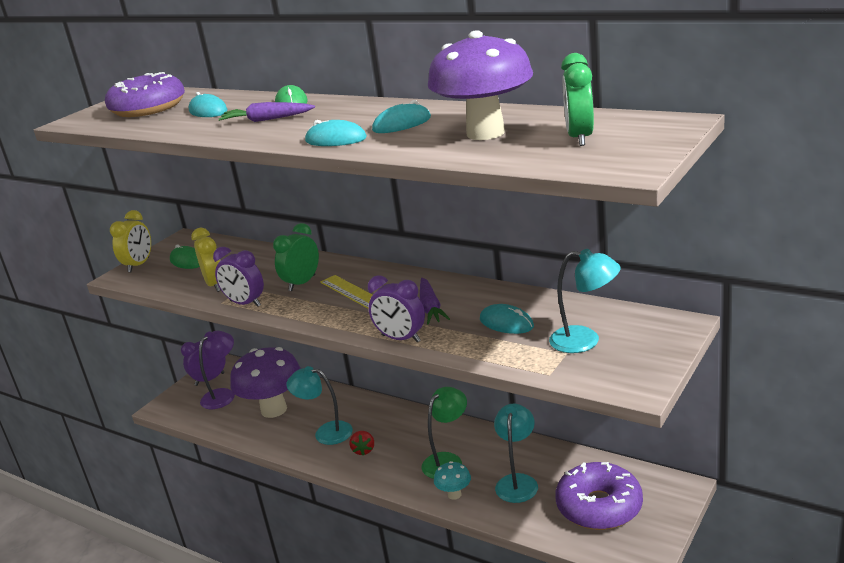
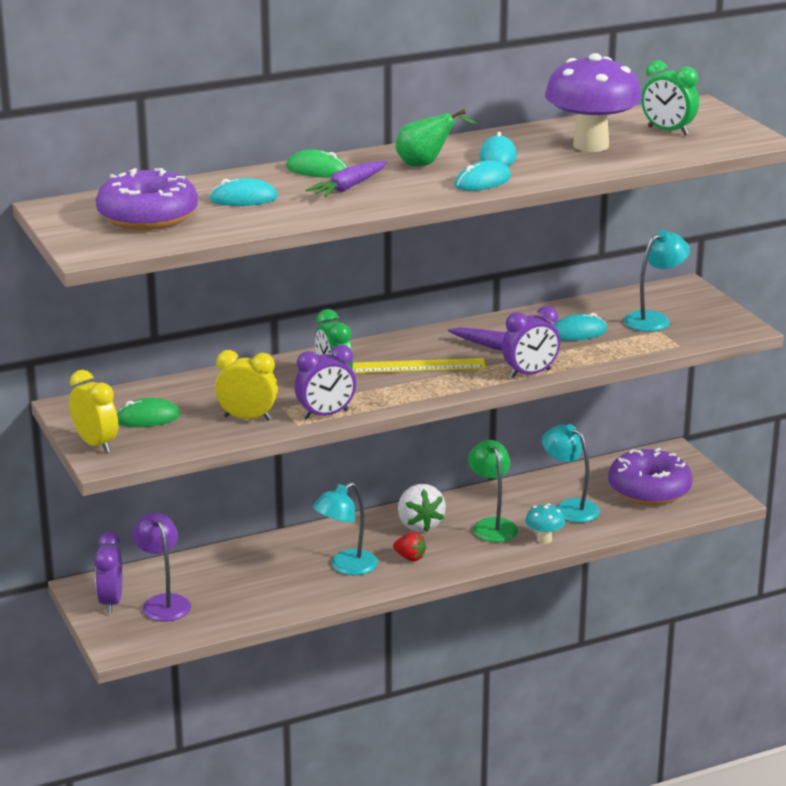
camera: 60 degrees left, 0 degrees up
(274, 409) = (251, 582): purple mushroom -> none
(349, 117) = (426, 164): none -> green pear
(412, 431) = (419, 525): none -> white strawberry

